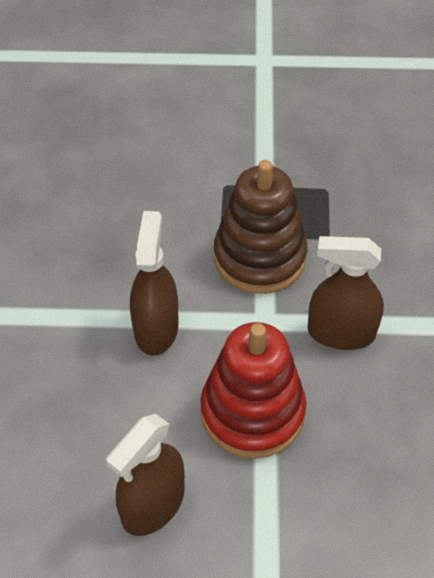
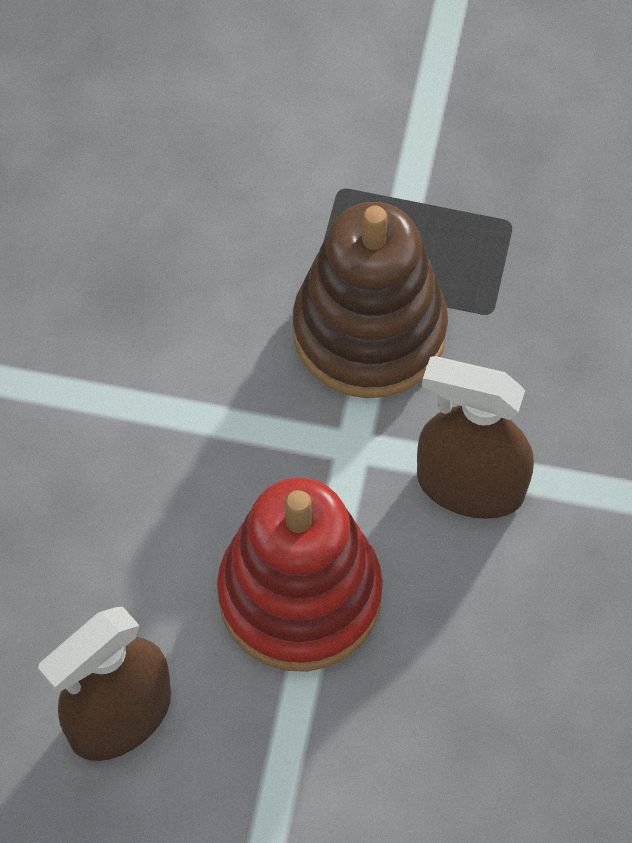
camera: 10 degrees right, 10 degrees up
(156, 328) = (177, 431): brown spray bottle -> none

